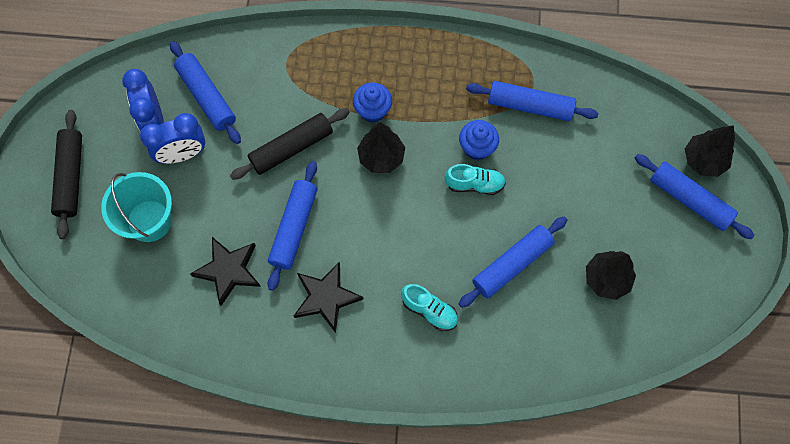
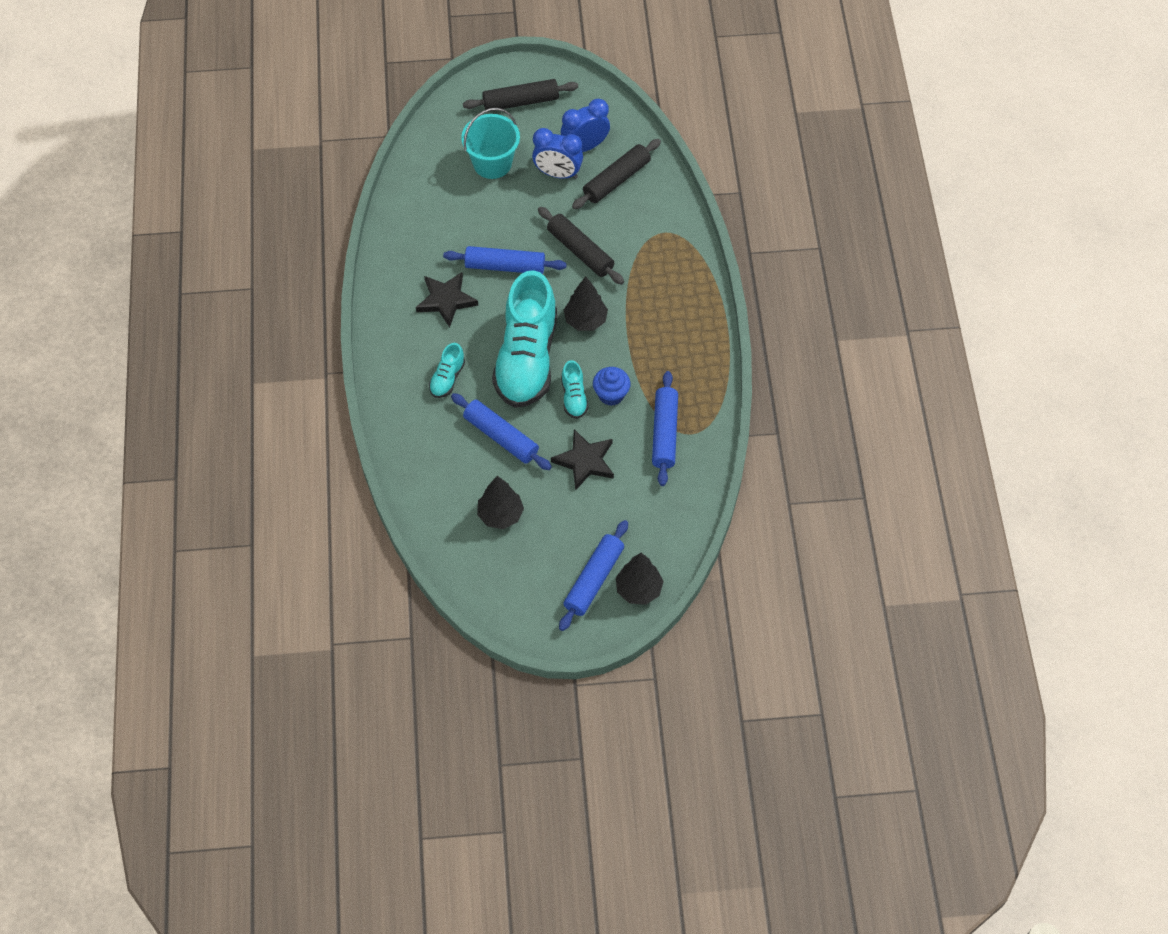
camera: 80 degrees right, 10 degrees down
(182, 154) = (558, 173): blue clock -> blue clock turned 45 degrees counterclockwise
(206, 96) = (616, 180): blue rolling pin -> black rolling pin
(228, 270) = (458, 227): black star -> black star (585, 461)
(373, 110) = (631, 307): blue cupcake -> none
(418, 223) = (527, 359): none -> turquoise shoe

